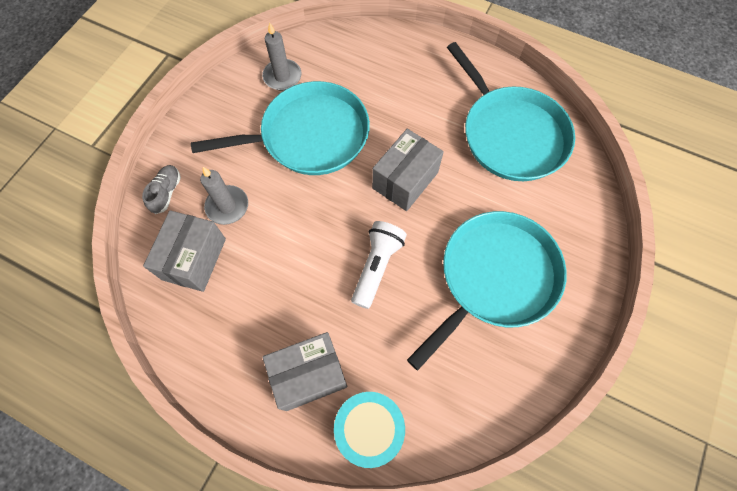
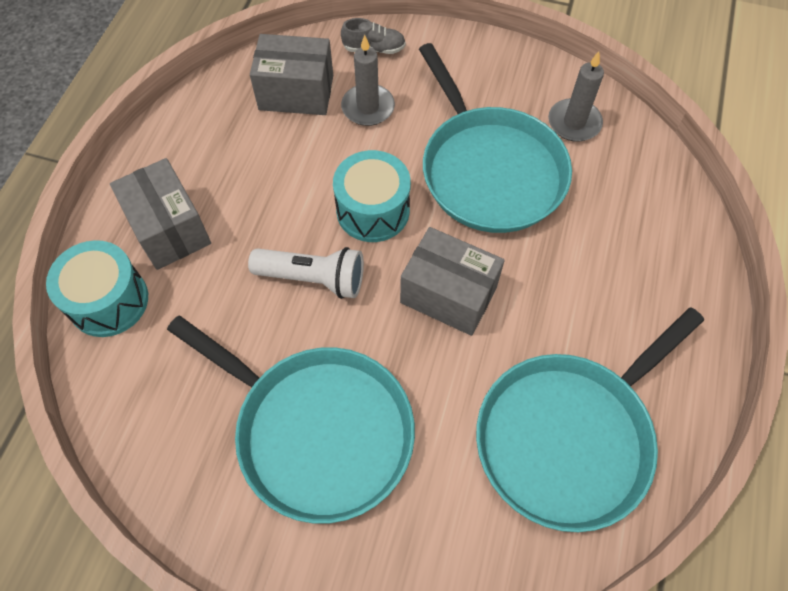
camera: 80 degrees right, 5 degrees down
(326, 217) = (373, 210): none -> turquoise drum

